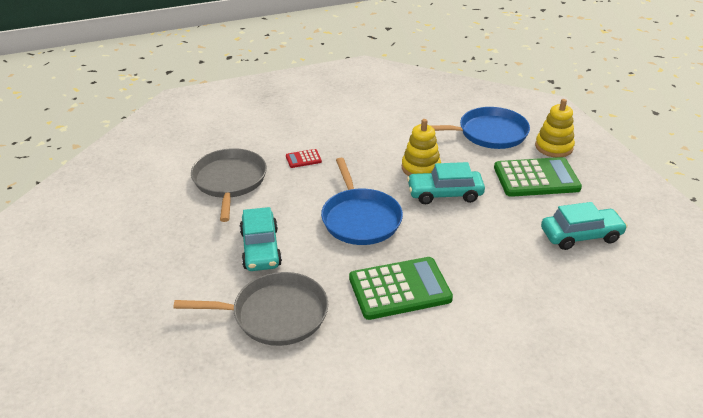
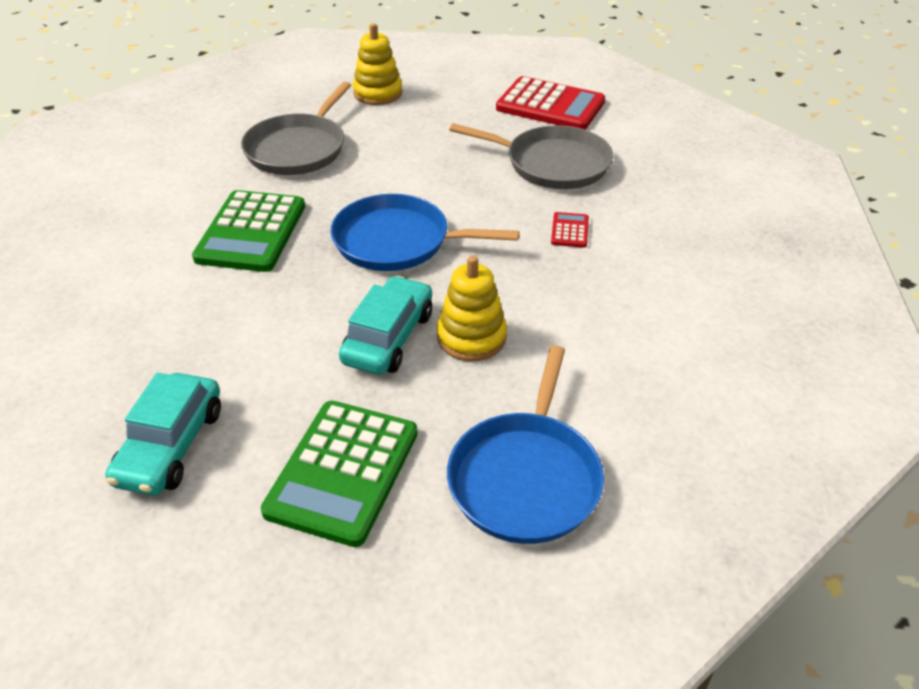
camera: 115 degrees right, 5 degrees up
(142, 201) = (550, 105): none -> red calculator
(261, 248) = (404, 160): turquoise car -> none
(553, 147) = (416, 562): yellow stacking toy -> yellow stacking toy (378, 93)

